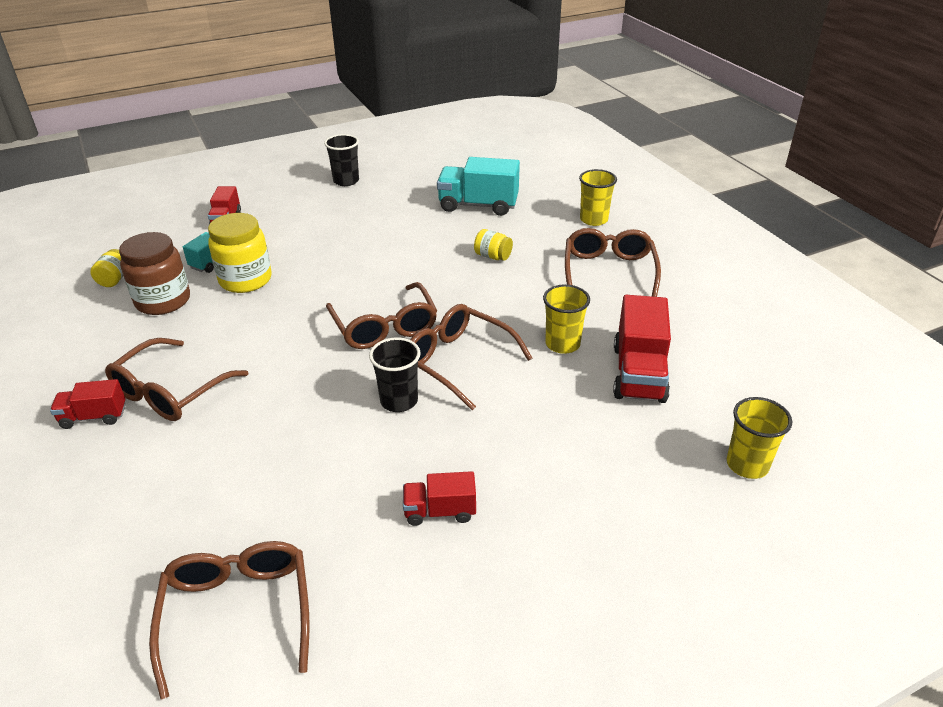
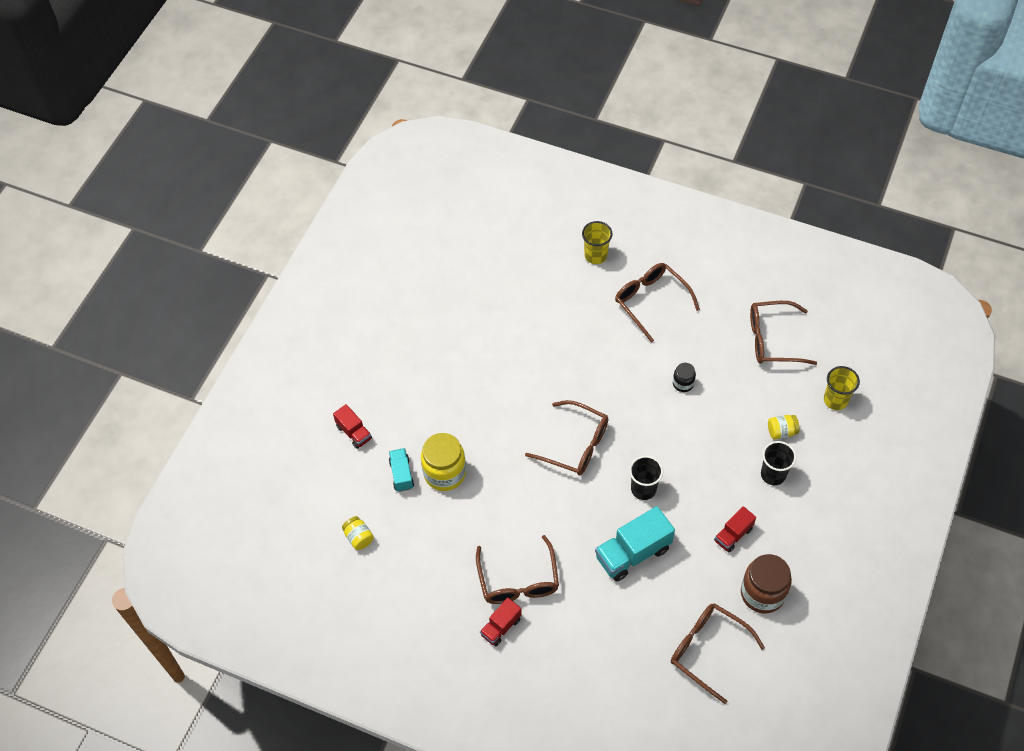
camera: 40 degrees left, 20 degrees up
(163, 301) = (418, 528): brown jar -> brown jar (762, 593)
(346, 181) = (385, 331): black cup -> black cup (773, 474)
(458, 361) = (643, 439): brown glasses -> brown glasses (772, 339)
(478, 205) = (507, 293): turquoise truck -> turquoise truck (633, 553)
(493, 256) = (571, 338): yellow jar -> yellow jar (781, 431)
(562, 344) = (683, 383): yellow cup -> black jar
(639, 373) = (740, 376): red truck -> none

